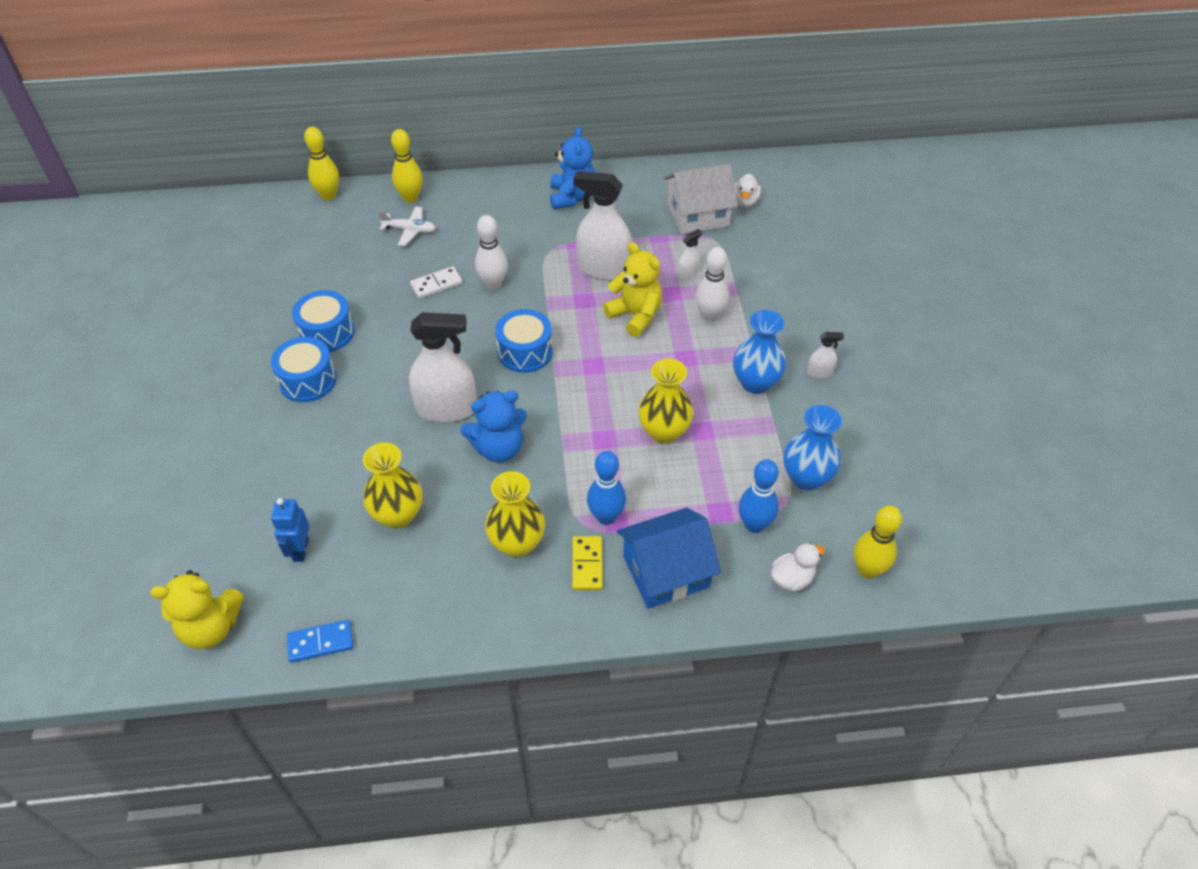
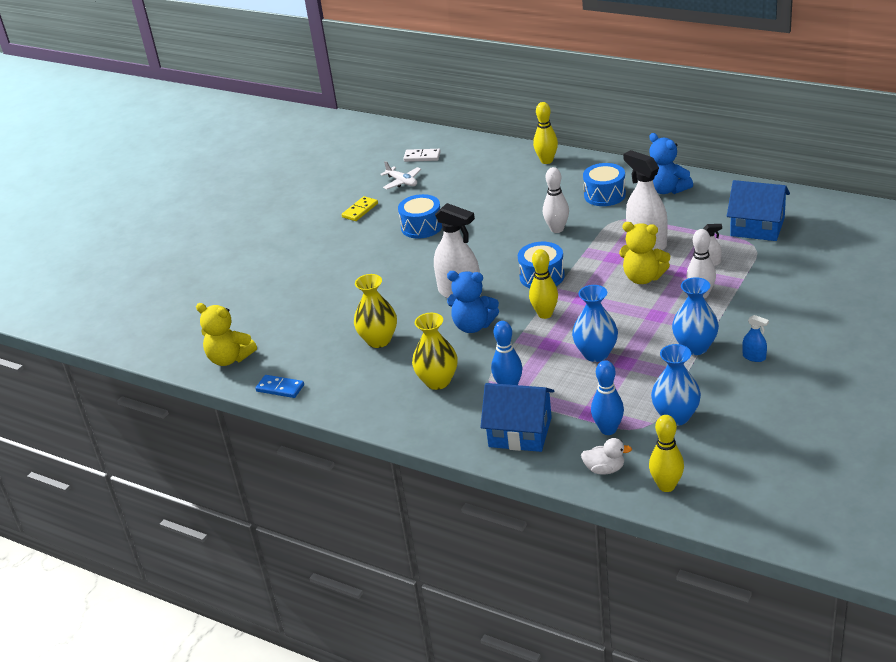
camera: 40 degrees right, 15 degrees down
(300, 550) = (308, 338): blue robot -> none
(308, 380) = (387, 250): blue drum -> blue drum (604, 195)
(328, 195) = (492, 145): yellow bowling pin -> yellow bowling pin (545, 314)
(410, 230) = (528, 181): white plane -> white plane (402, 182)
(436, 284) = (517, 218): white domino -> white domino (422, 157)
(572, 197) = (667, 190): blue teddy bear -> blue teddy bear turned 105 degrees clockwise
(587, 564) = (472, 409): yellow domino -> yellow domino (360, 210)
(635, 315) = (643, 278): yellow teddy bear -> yellow teddy bear turned 120 degrees clockwise
(664, 431) = (596, 354): yellow vase -> blue vase
(698, 215) = (757, 227): white house -> blue house
(745, 201) = (807, 228): white duck -> none
(819, 373) = (754, 357): white spray bottle -> blue spray bottle

